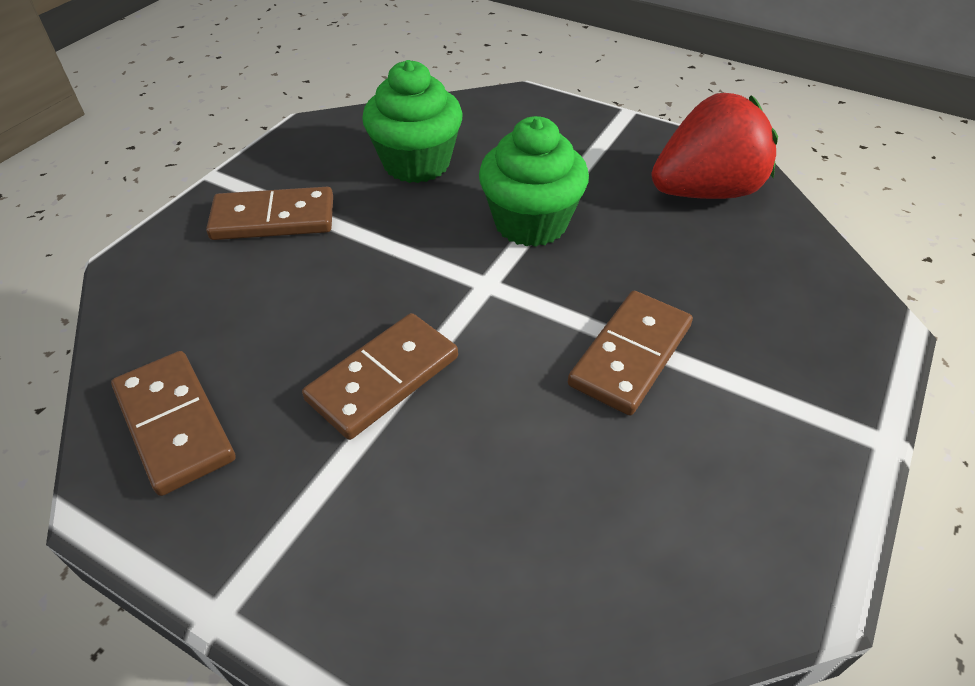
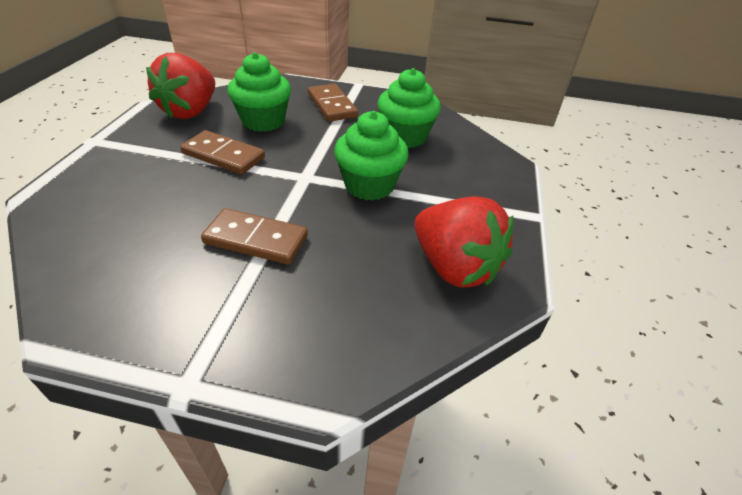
camera: 70 degrees right, 5 degrees down
(174, 424) = (190, 111): brown domino -> red strawberry
(283, 313) = (263, 121): none -> green cupcake

